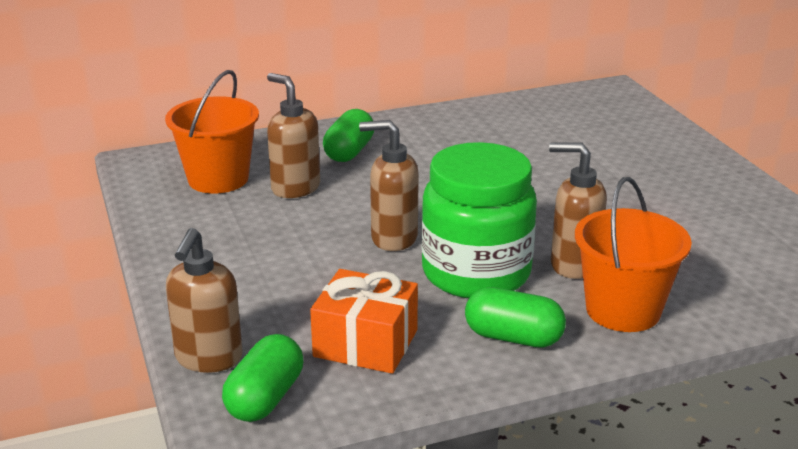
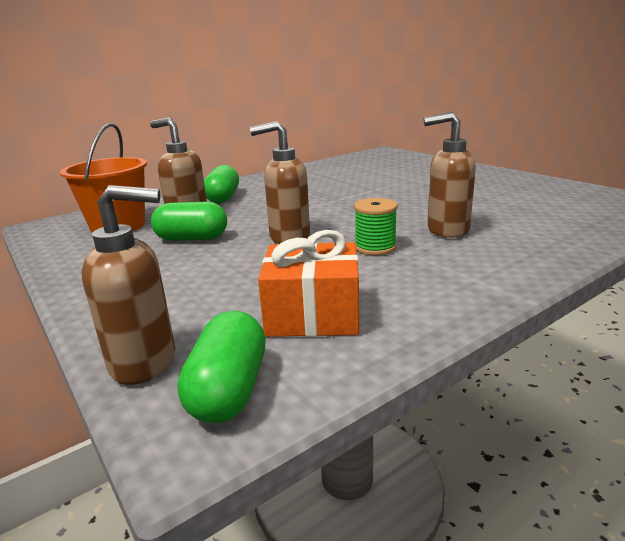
camera: 15 degrees left, 5 degrees down
(208, 359) = (145, 362): brown soap dispenser -> brown soap dispenser turned 90 degrees counterclockwise
(476, 273) = (375, 247): green jar -> green spool
(513, 337) = (447, 284): green capsule -> green capsule (192, 239)
(623, 310) = (516, 250): orange bucket -> none

